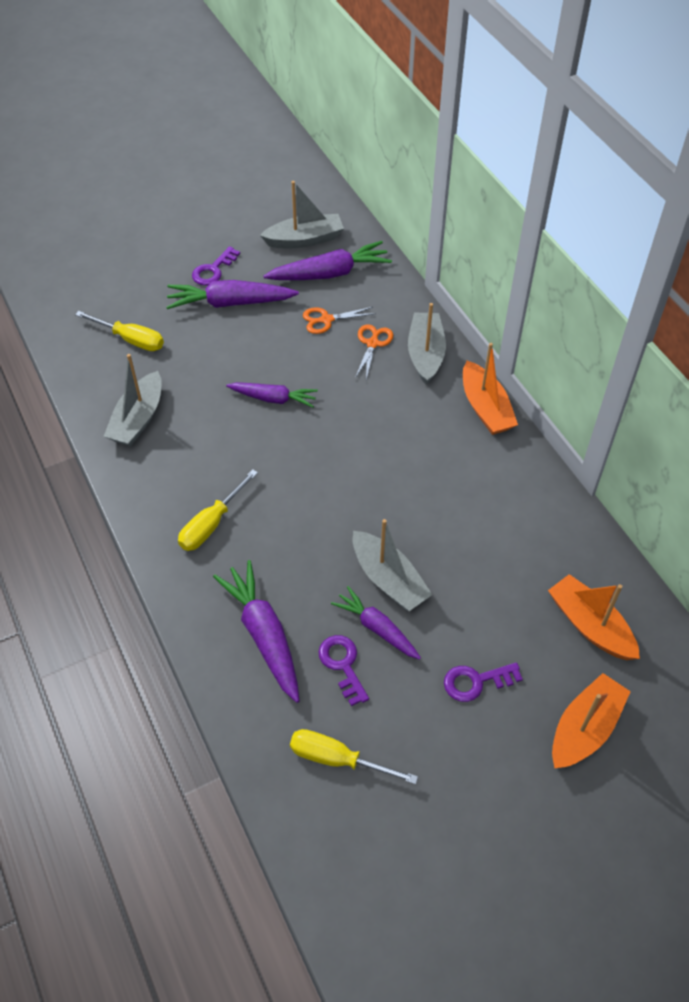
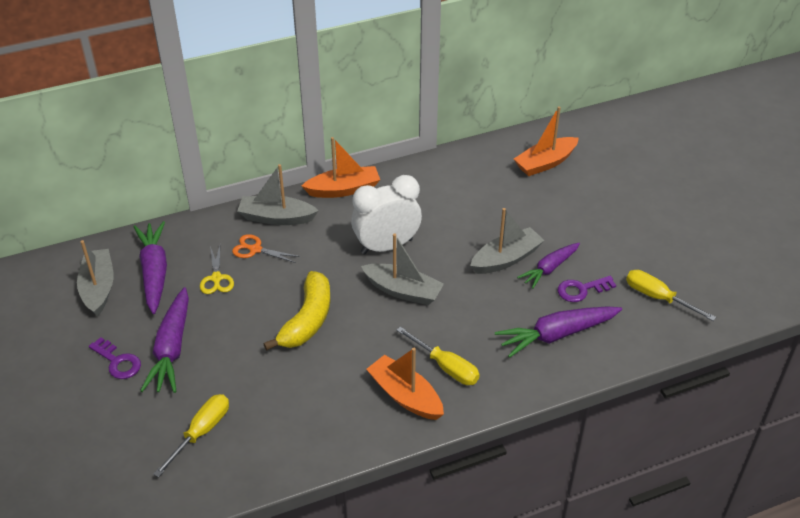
camera: 85 degrees left, 10 degrees down
(138, 419) = (314, 423): grey boat -> grey boat (403, 291)
(273, 398) = (307, 320): purple carrot -> yellow banana
(326, 320) = (216, 278): orange scissors -> yellow scissors
(337, 759) = (657, 297): yellow screwdriver -> yellow screwdriver turned 105 degrees clockwise
(394, 457) = (386, 246): none -> white clock
(476, 682) = (591, 221): purple key -> none
(584, 729) = (622, 176): orange boat -> orange boat (405, 396)

